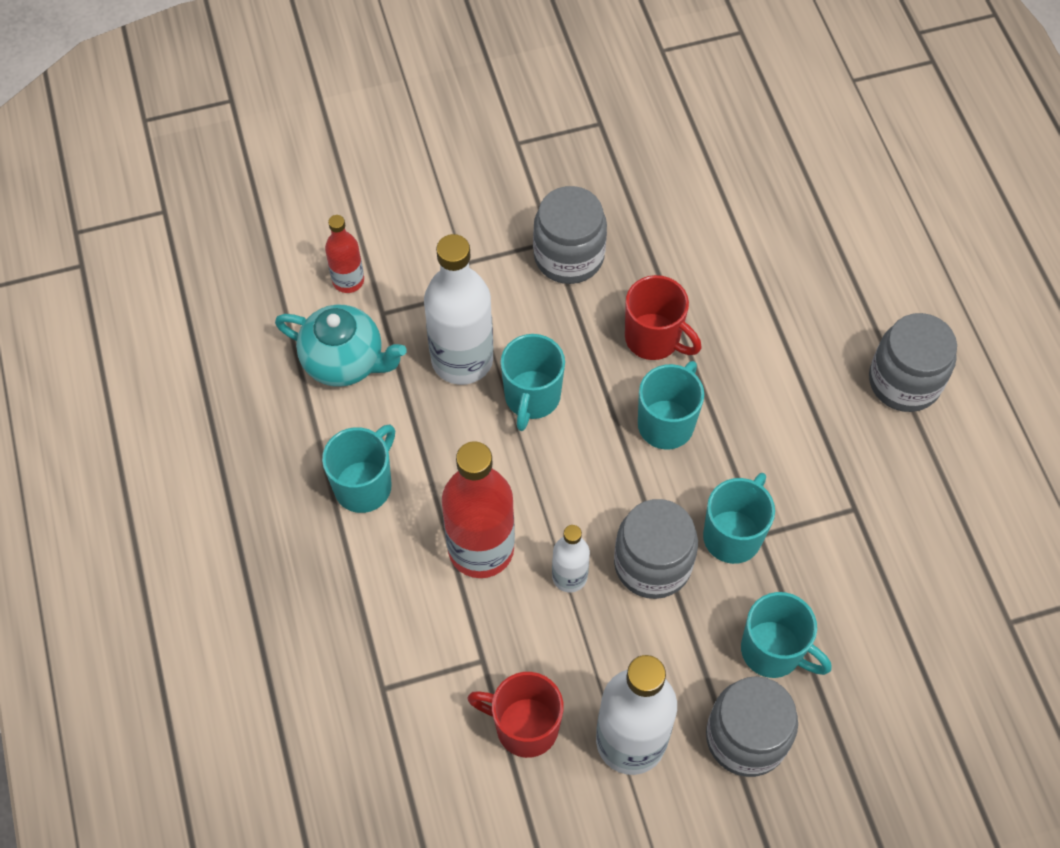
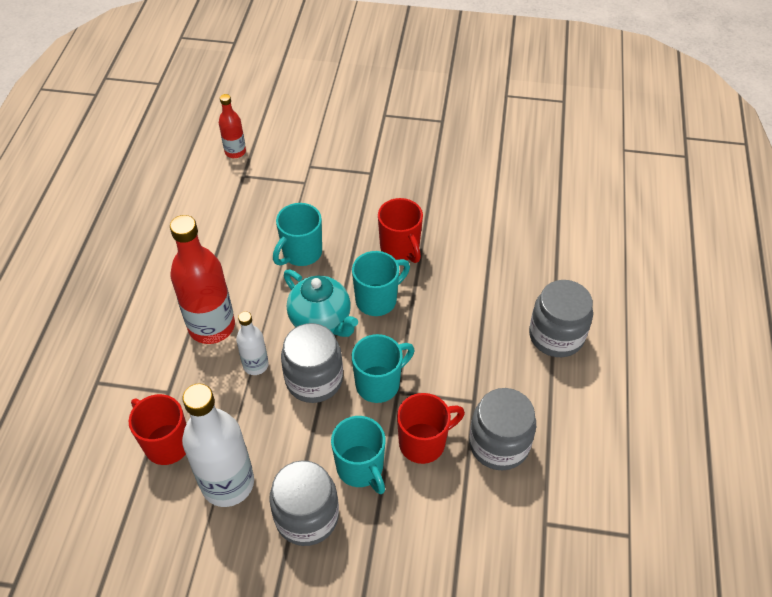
camera: 25 degrees right, 10 degrees down
(345, 362) = (203, 193): turquoise teapot -> turquoise teapot (321, 321)
(364, 485) = (167, 263): turquoise mug -> none
(462, 359) = (273, 217): white bottle -> none
(569, 256) = (376, 184): grey jar -> grey jar (499, 444)
(827, 587) = (423, 443): none -> red mug

